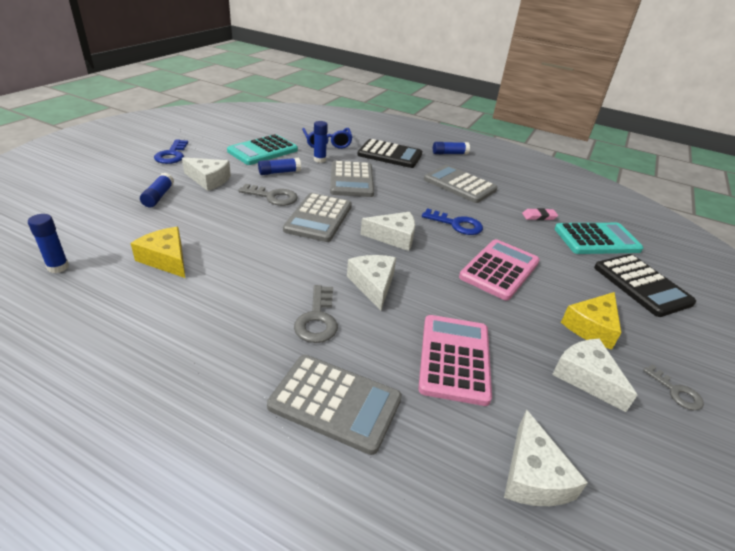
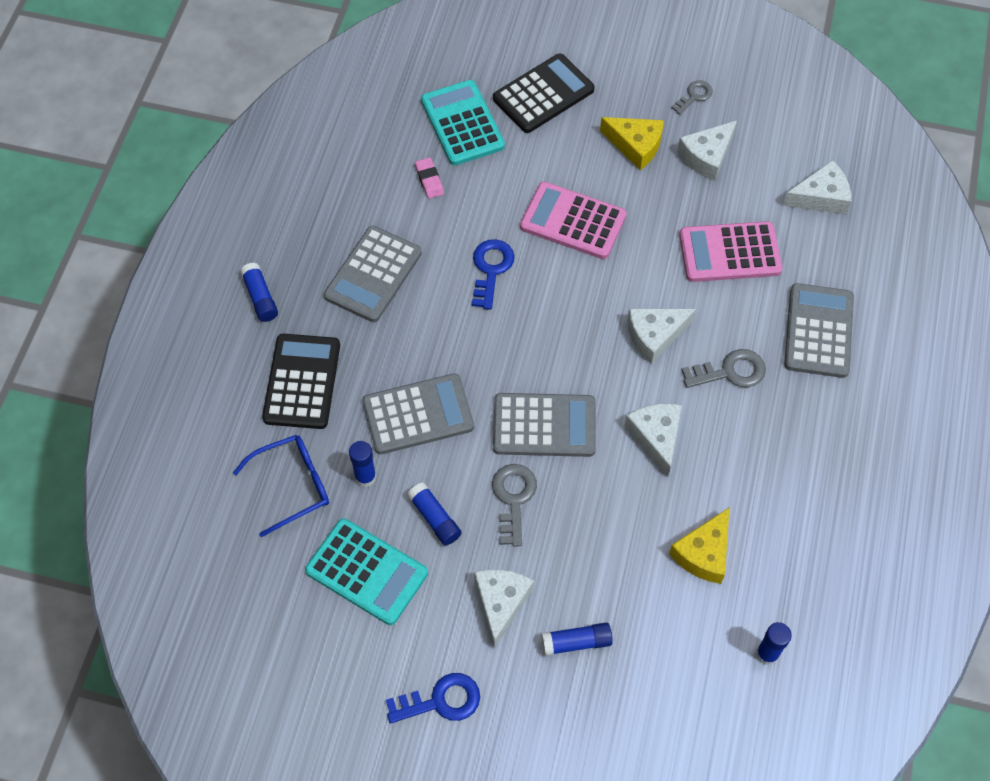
camera: 100 degrees left, 25 degrees up
(394, 237) = (552, 333): white cheese -> white cheese (656, 437)

